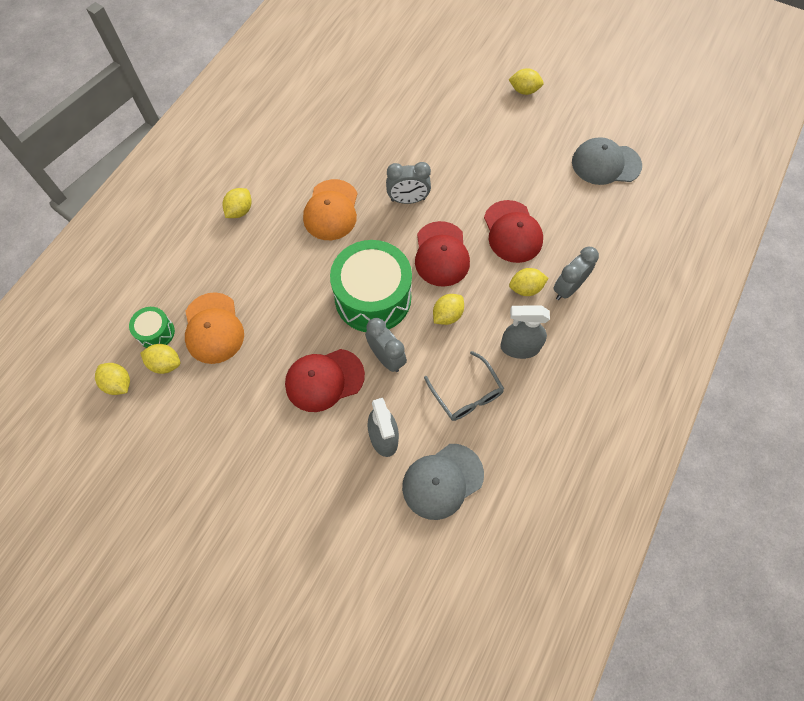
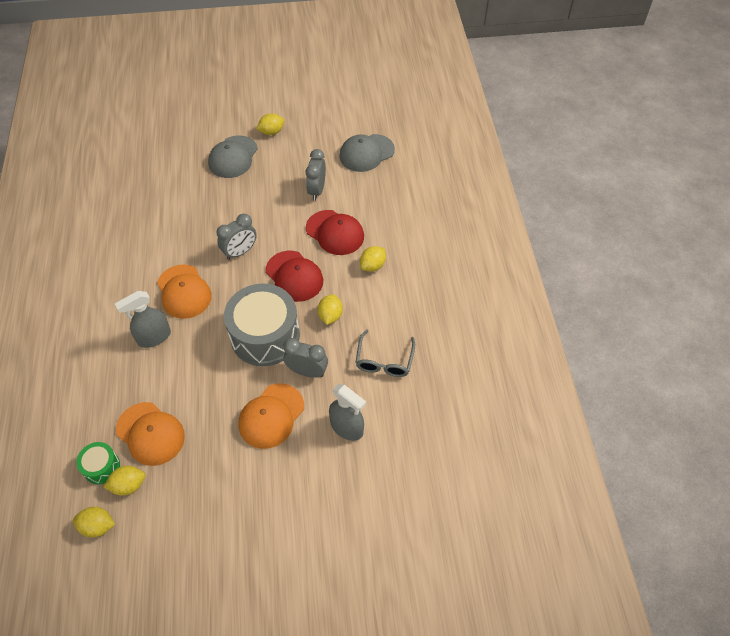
camera: 35 degrees left, 10 degrees down
(240, 211) = (105, 333): yellow lemon -> none
(324, 380) = (271, 416): red cap -> orange cap
(373, 298) = (265, 336): green drum -> grey drum
(442, 481) = (411, 429): grey cap -> grey cap (233, 157)
(466, 394) = (384, 360): grey glasses -> grey glasses turned 75 degrees clockwise
(519, 347) = (397, 307): grey spray bottle -> grey spray bottle (154, 337)
(567, 288) = (401, 249): grey clock -> grey clock (317, 190)

